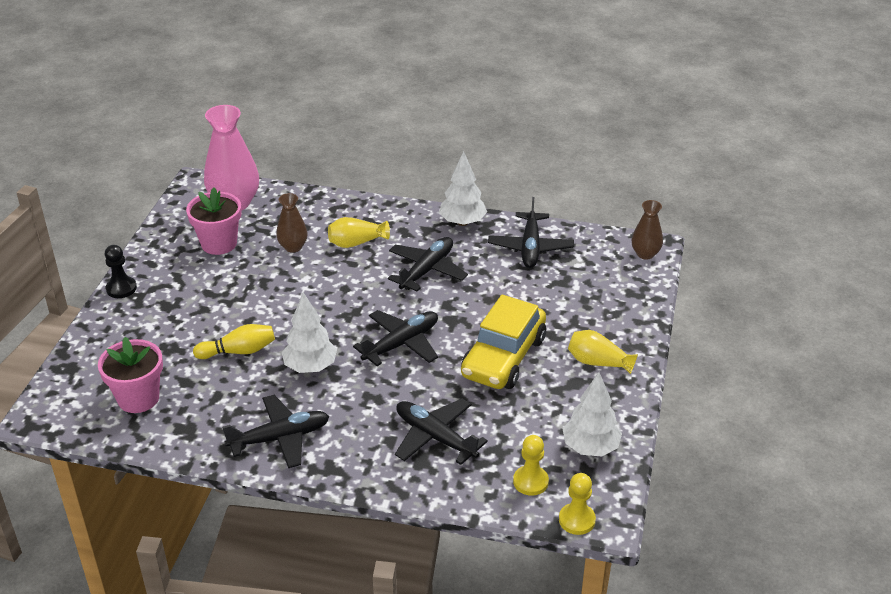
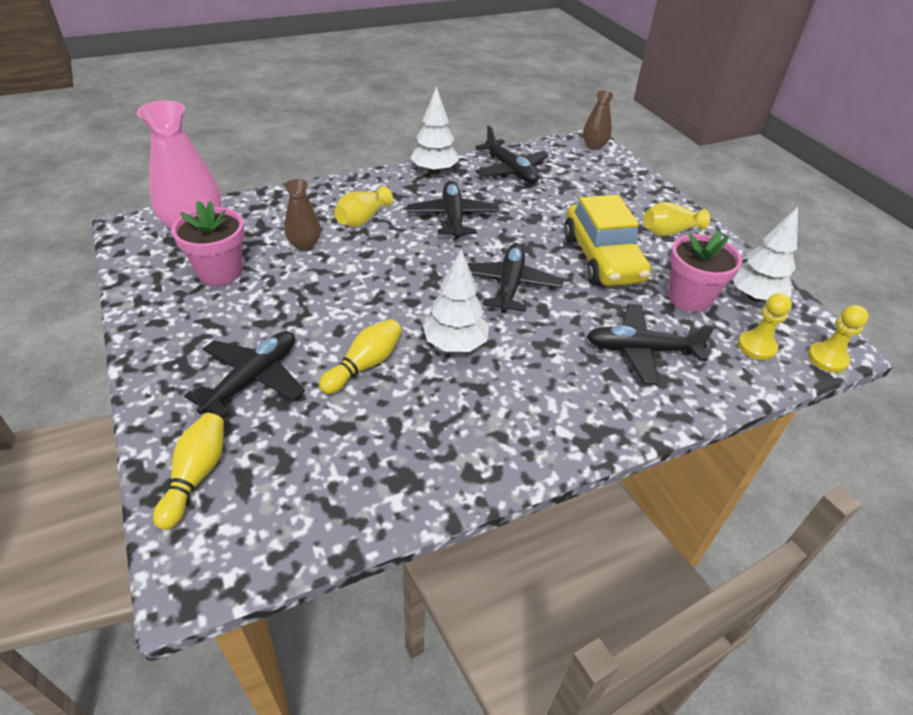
camera: 40 degrees left, 5 degrees up
(86, 368) = (196, 476): none -> yellow bowling pin
(121, 288) = (147, 363): black pawn -> none
(138, 398) = (306, 476): pink flower pot -> pink flower pot (689, 298)
(280, 438) = (513, 430): black plane -> black plane (253, 379)

